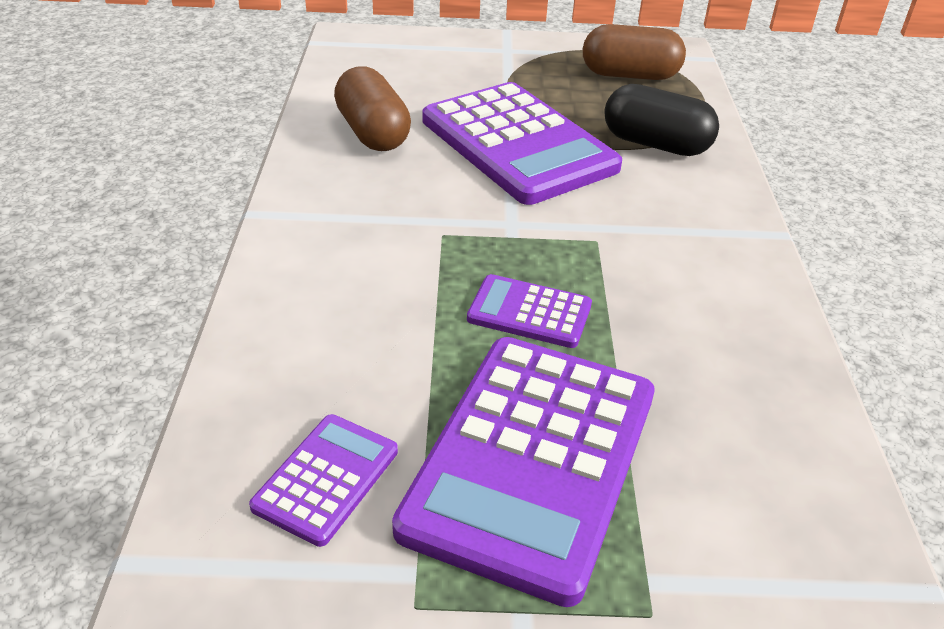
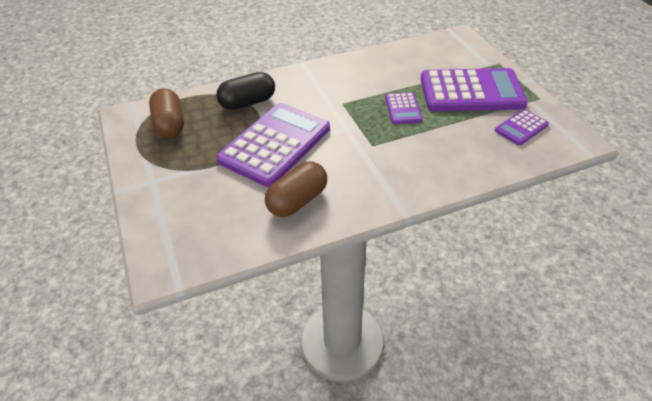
camera: 110 degrees left, 5 degrees up
(326, 479) = (521, 128): purple calculator -> purple calculator turned 45 degrees counterclockwise
(655, 144) = (247, 103): black capsule -> black capsule turned 60 degrees clockwise

